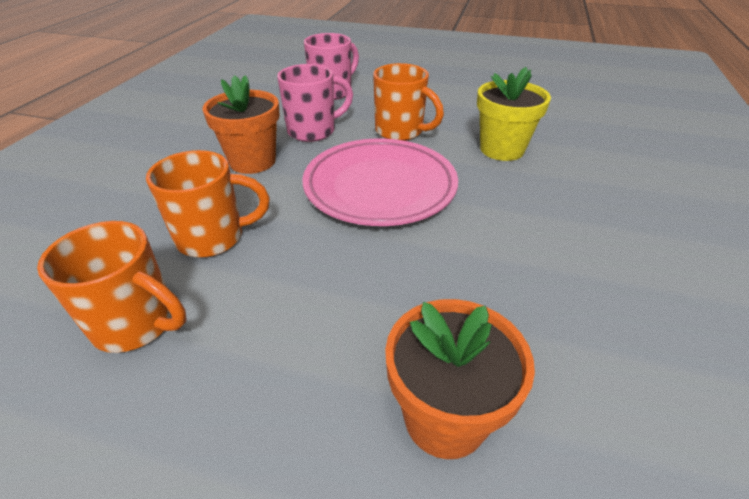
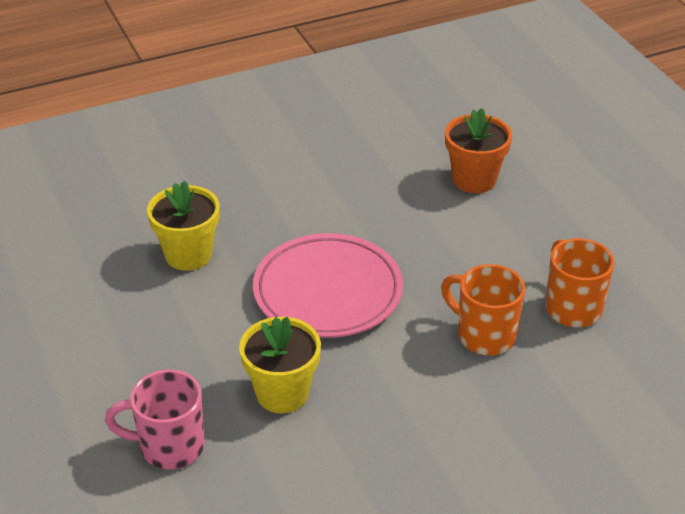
camera: 130 degrees left, 0 degrees up
(252, 161) = (380, 393): orange flower pot -> none
(313, 131) = (282, 393): pink mug -> yellow flower pot
(400, 131) = (218, 331): orange mug -> none

